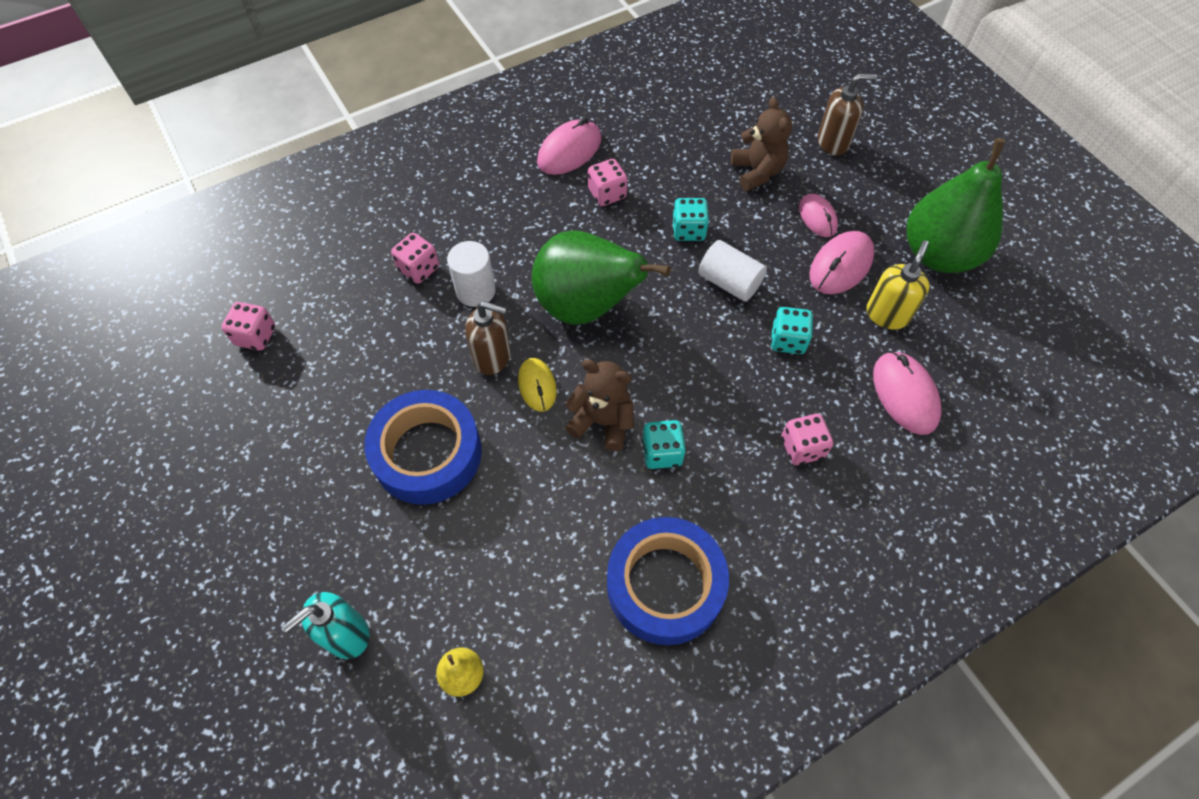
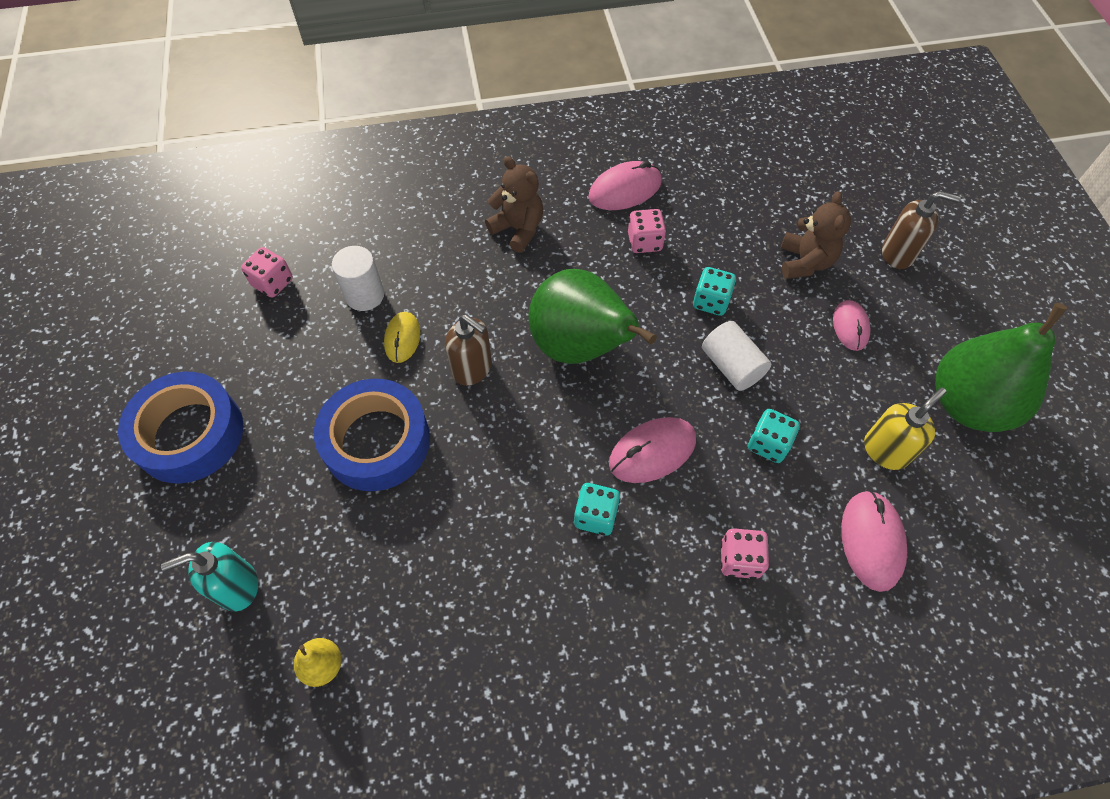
camera: 20 degrees right, 0 degrees up
(419, 269) = (439, 263): pink dice -> none
(475, 291) = (482, 300): white cylinder -> white cylinder (365, 295)
(537, 386) = (502, 410): yellow mouse -> yellow mouse (402, 338)
(602, 422) = (550, 465): brown teddy bear -> brown teddy bear (518, 229)
(665, 585) = (546, 650): blue tape -> blue tape (189, 434)
(840, 265) = (855, 384): pink mouse -> pink mouse (652, 452)

